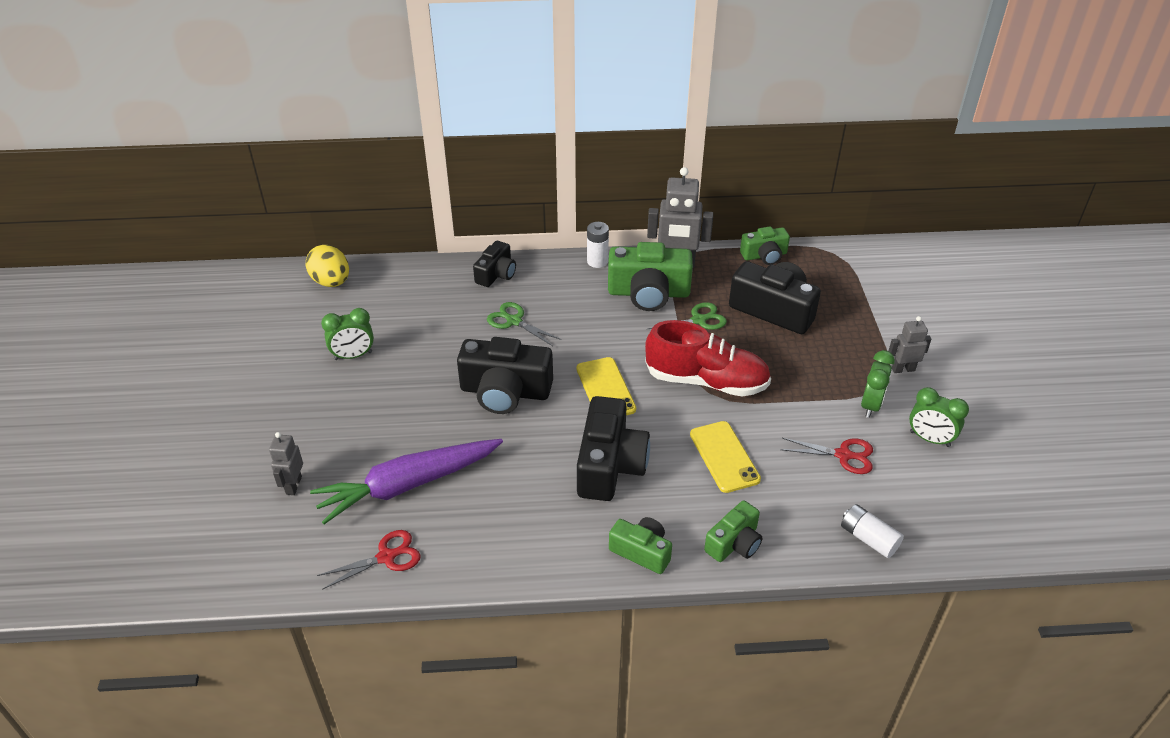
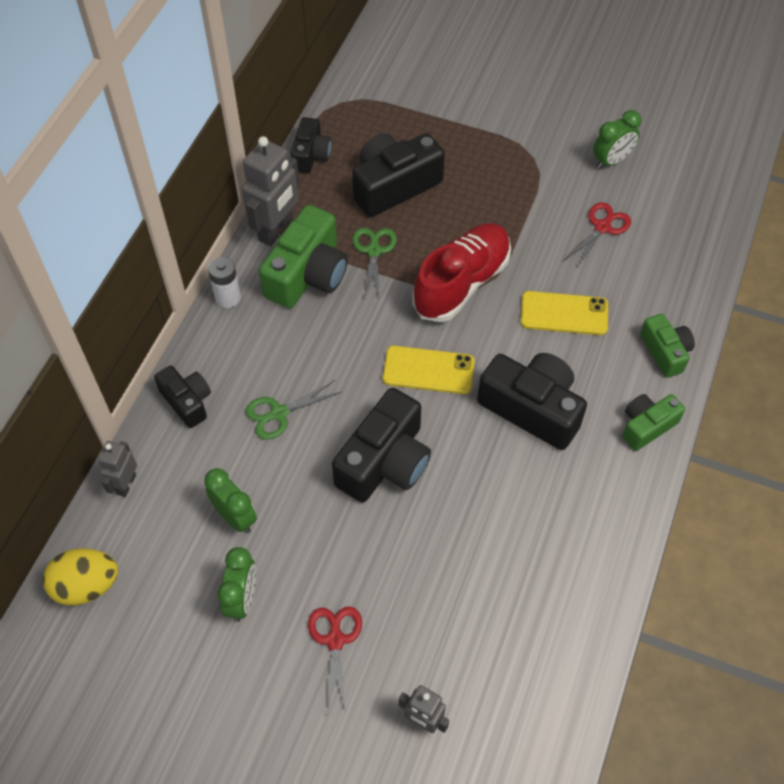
camera: 65 degrees left, 15 degrees up
(387, 556) = (565, 651): red scissors -> red scissors (335, 639)
(408, 485) = (476, 601): purple carrot -> none
(764, 255) = (311, 155): green camera -> black camera
(868, 538) = (698, 257): white battery -> none
(871, 405) = (554, 179): green clock -> green clock (235, 517)
(903, 369) = (523, 134): grey robot -> grey robot (126, 484)

